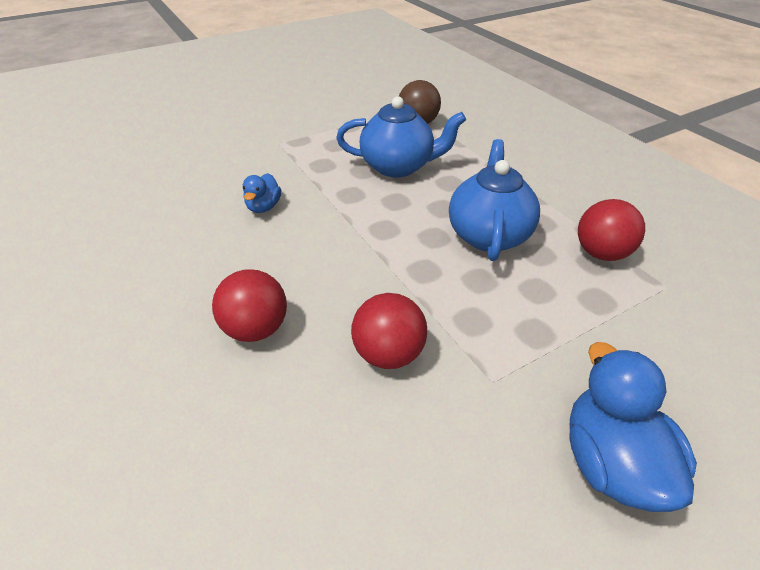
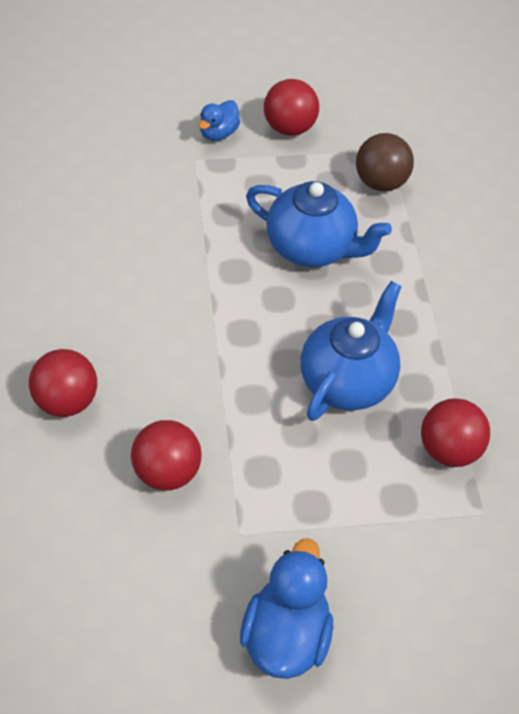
camera: 20 degrees right, 10 degrees up
(264, 207) = (135, 255): blue duck -> blue duck (218, 133)
(335, 113) = (289, 128): none -> red ball

